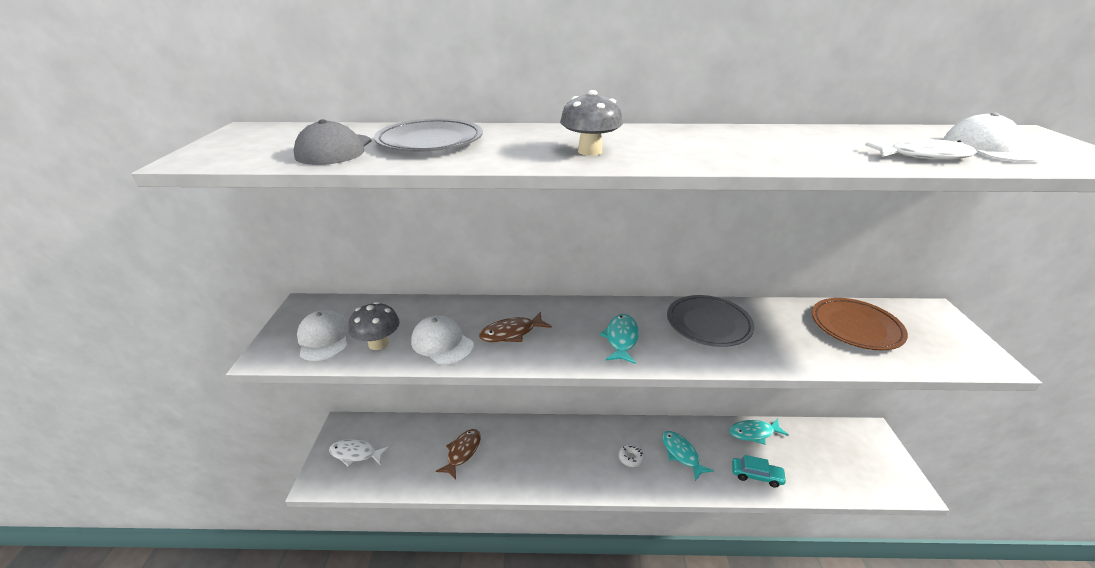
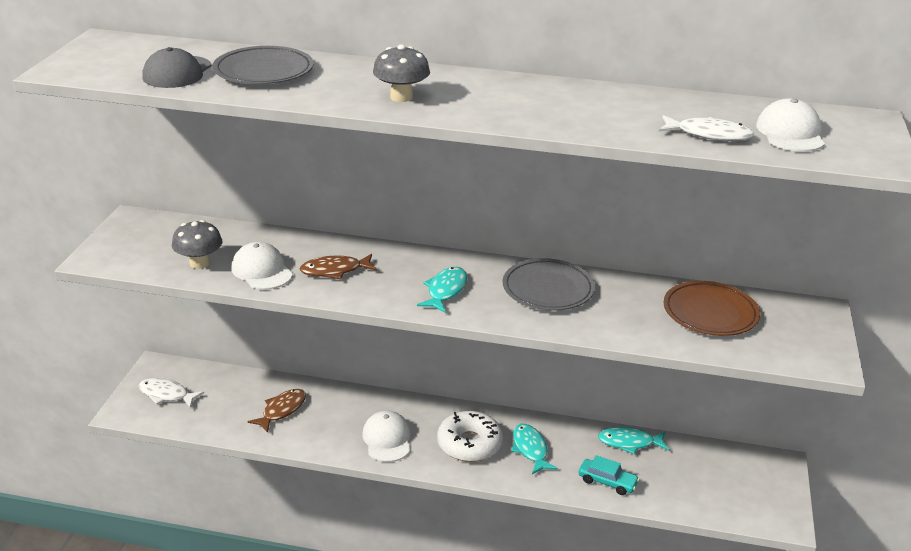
camera: 10 degrees right, 0 degrees up
(324, 338) = (148, 252): white cap -> white cap (387, 439)
(631, 458) = (469, 444): white donut -> white donut, size x2.18

